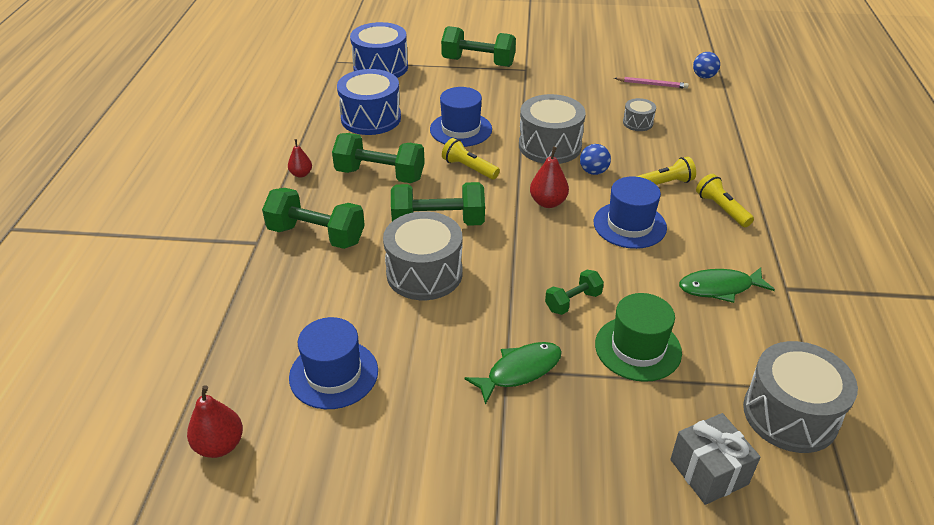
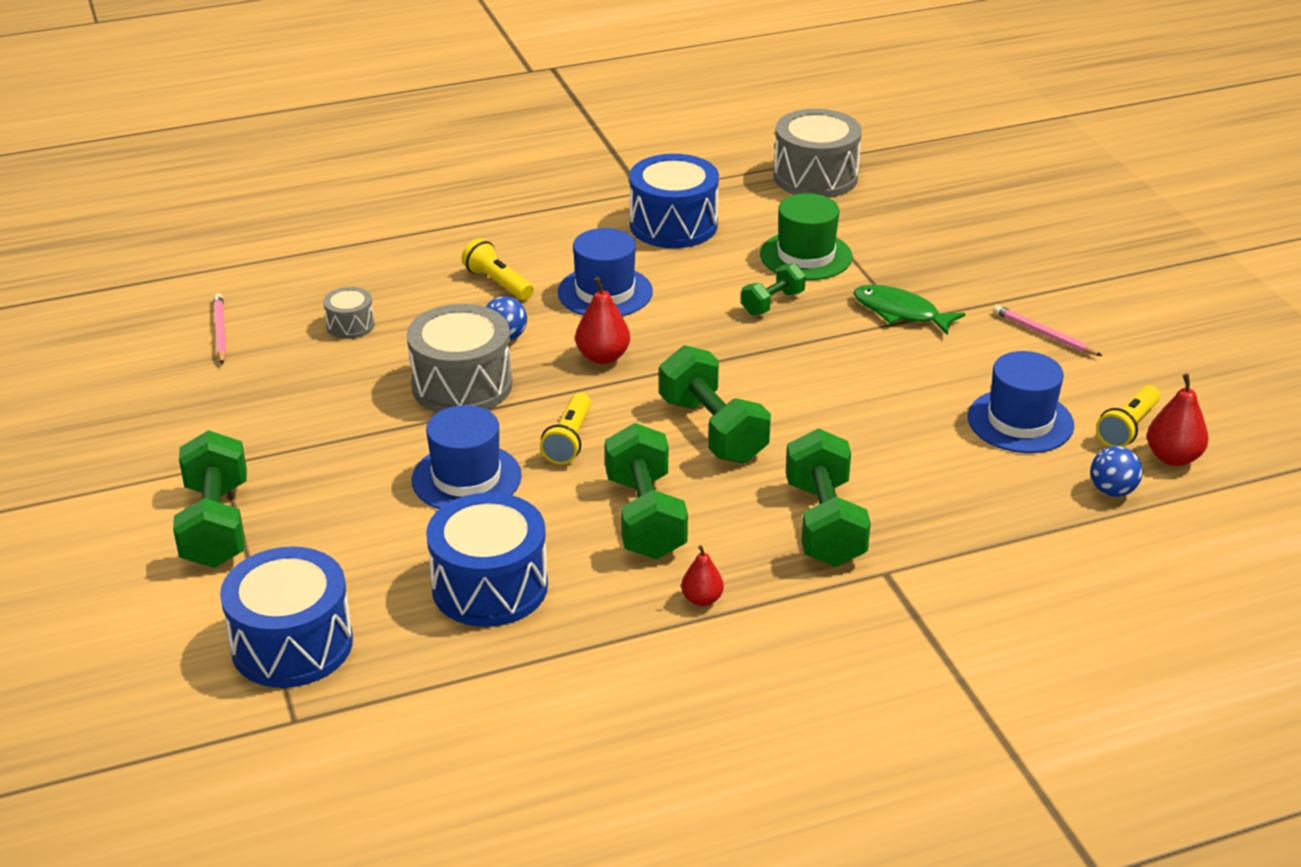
camera: 115 degrees left, 5 degrees down
(424, 273) = (817, 411): grey drum -> none
(432, 454) = (1043, 334): none -> pink pencil
(573, 301) = (772, 303): green dumbbell -> green dumbbell turned 75 degrees counterclockwise
(704, 76) = (171, 291): blue ball -> blue ball (1112, 491)
(709, 472) = (915, 204): grey gift -> none
(719, 288) = (673, 225): green fish -> blue drum
(721, 209) = (526, 239): yellow flashlight -> yellow flashlight (1128, 428)

